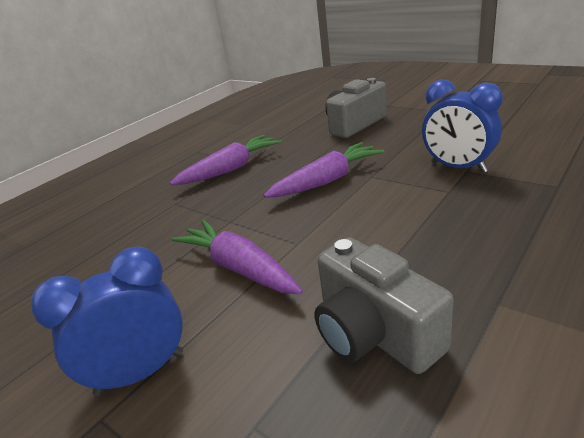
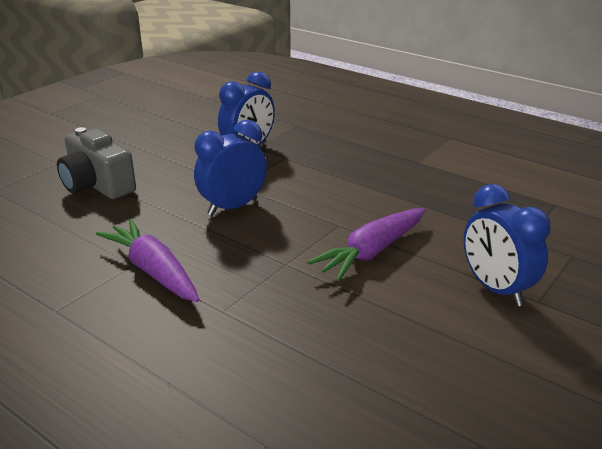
camera: 95 degrees left, 0 degrees up
(326, 181) = (232, 207): purple carrot -> blue clock
(374, 333) = (446, 199): grey camera -> none

